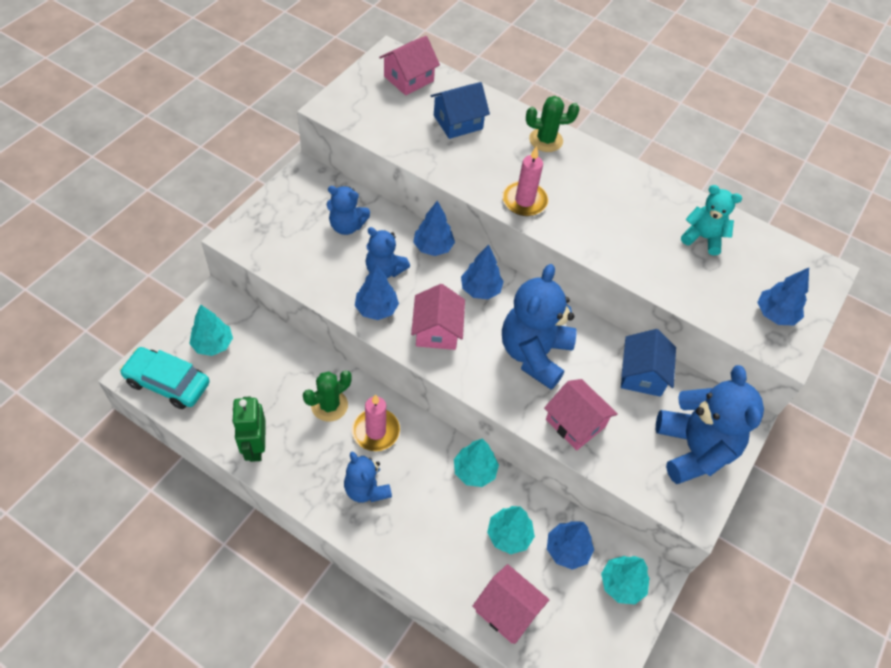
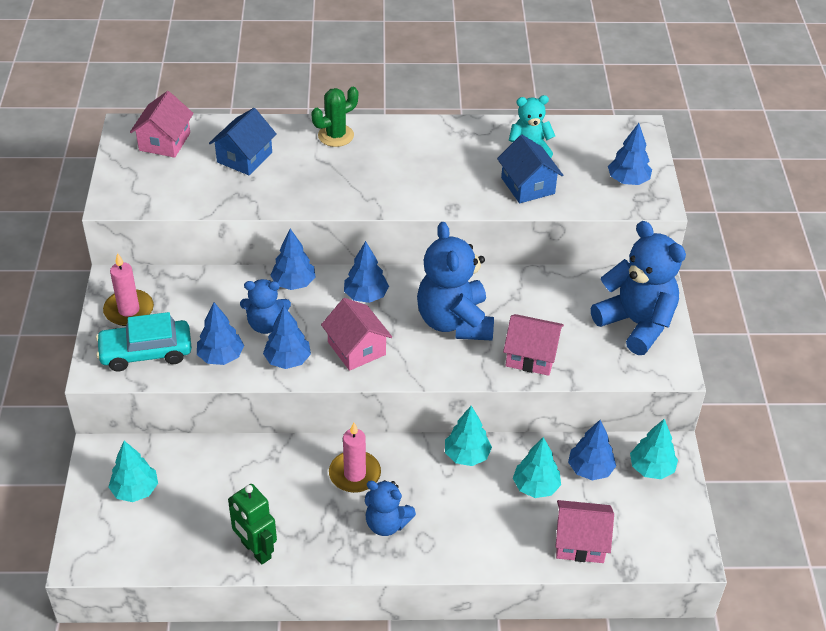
camera: 30 degrees left, 10 degrees down
(167, 383) = (120, 548): turquoise car -> turquoise car (146, 352)
(329, 405) = (294, 477): green cactus -> none
(330, 277) = (221, 356): none -> blue tree
(347, 226) = (197, 306): blue teddy bear -> none
(524, 201) = (360, 194): pink candle -> pink candle (129, 310)
(642, 374) = (553, 290): blue house -> blue house (527, 185)

